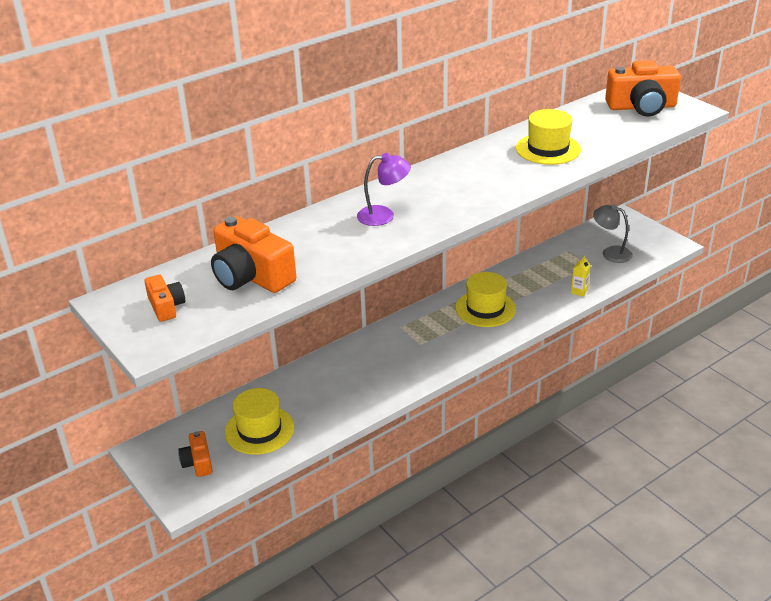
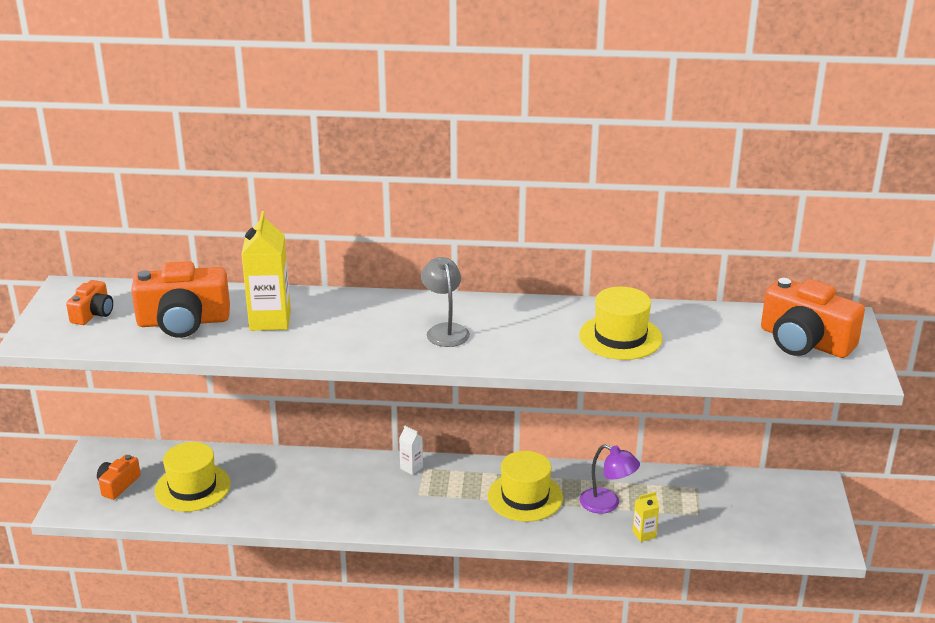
camera: 40 degrees right, 5 degrees down
(251, 276) = (183, 322): orange camera -> orange camera turned 90 degrees counterclockwise
(314, 244) = (270, 320): none -> yellow carton
(384, 215) = (363, 324): purple lamp -> purple lamp (607, 504)
(391, 331) = (411, 468): none -> white carton
(610, 253) = (741, 515): grey lamp -> grey lamp (445, 330)

